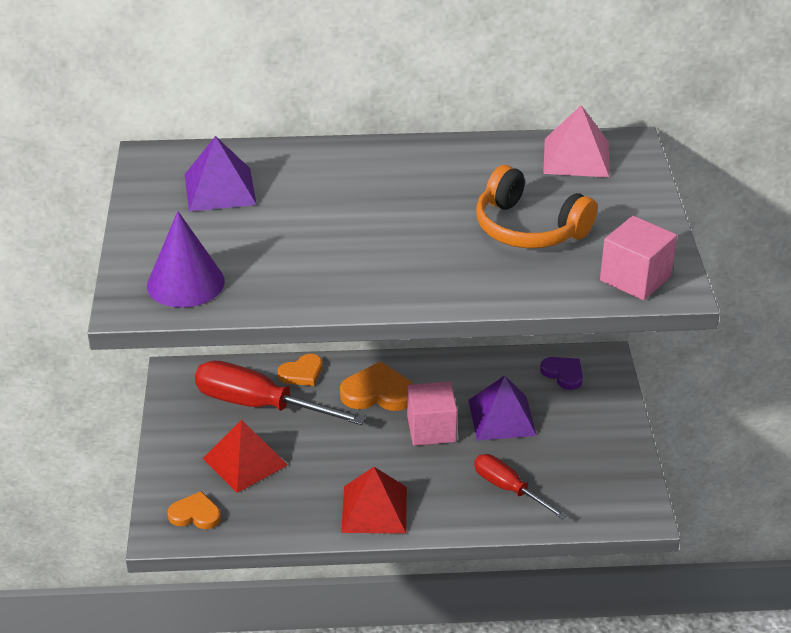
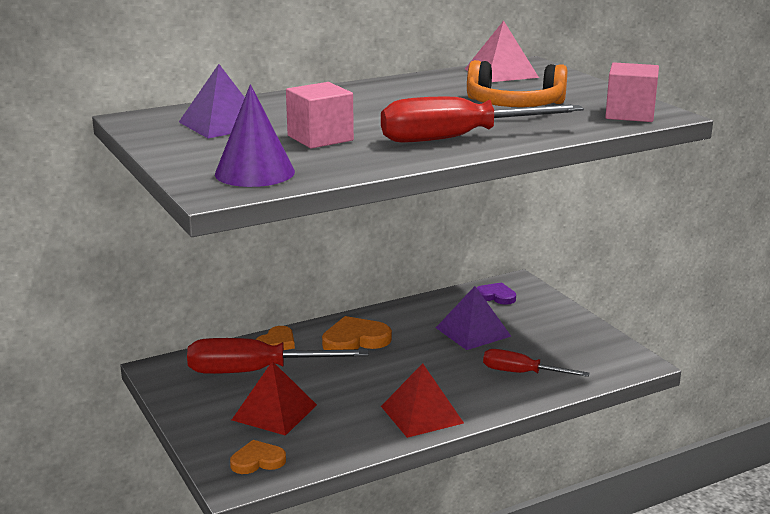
camera: 25 degrees left, 15 degrees down
(415, 276) = (457, 138): none -> red screwdriver
(431, 429) = (422, 352): pink cube -> pink cube (320, 138)

